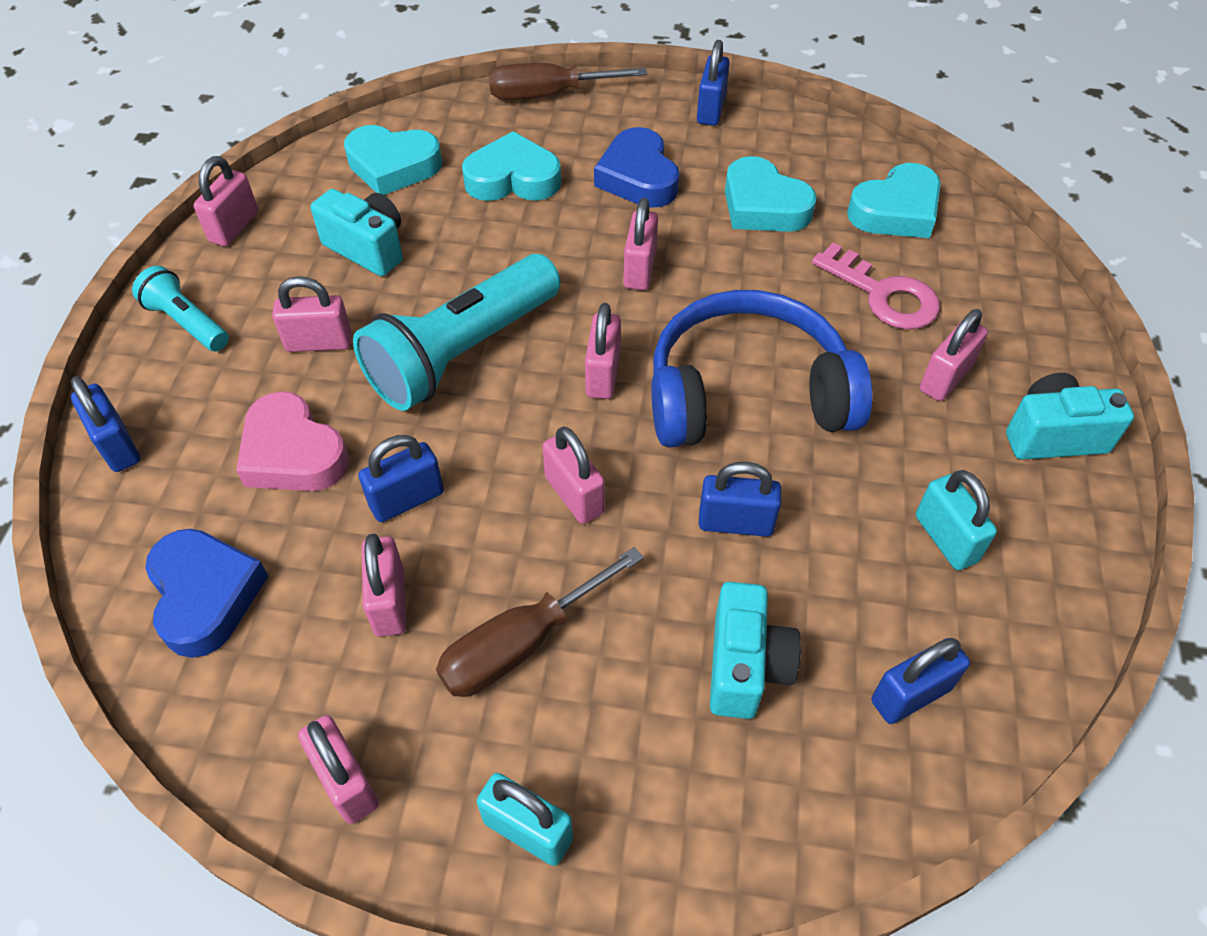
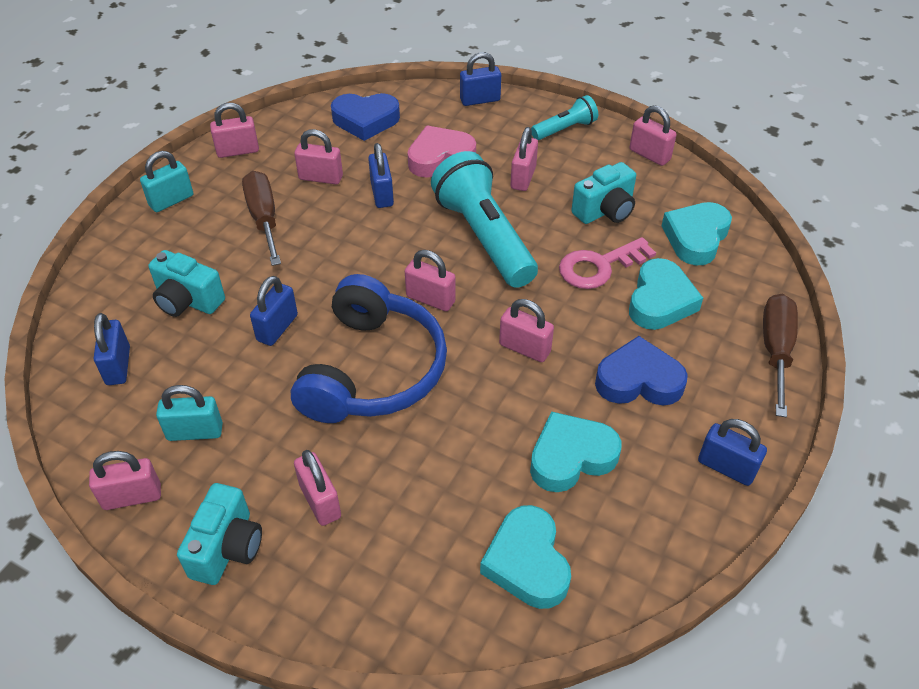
camera: 110 degrees right, 5 degrees down
(574, 495) = (343, 261): pink padlock -> pink padlock (132, 497)
(883, 294) = (427, 500): pink key -> pink key (599, 266)

